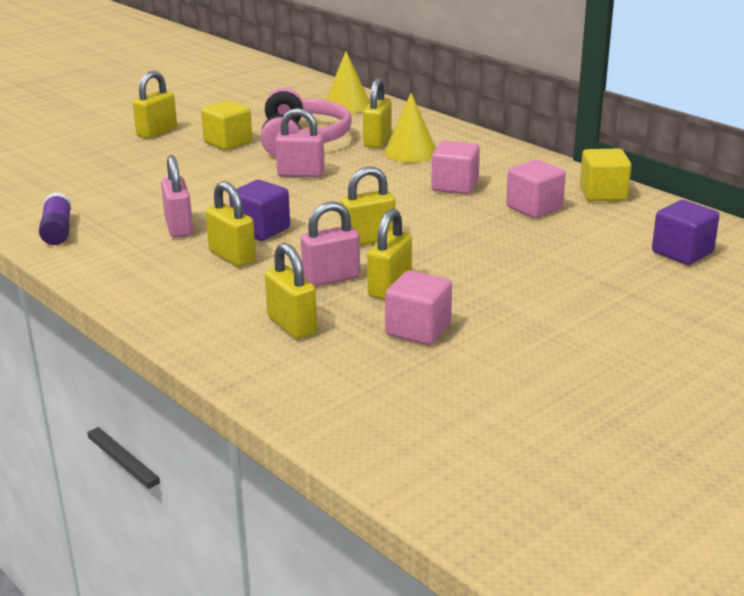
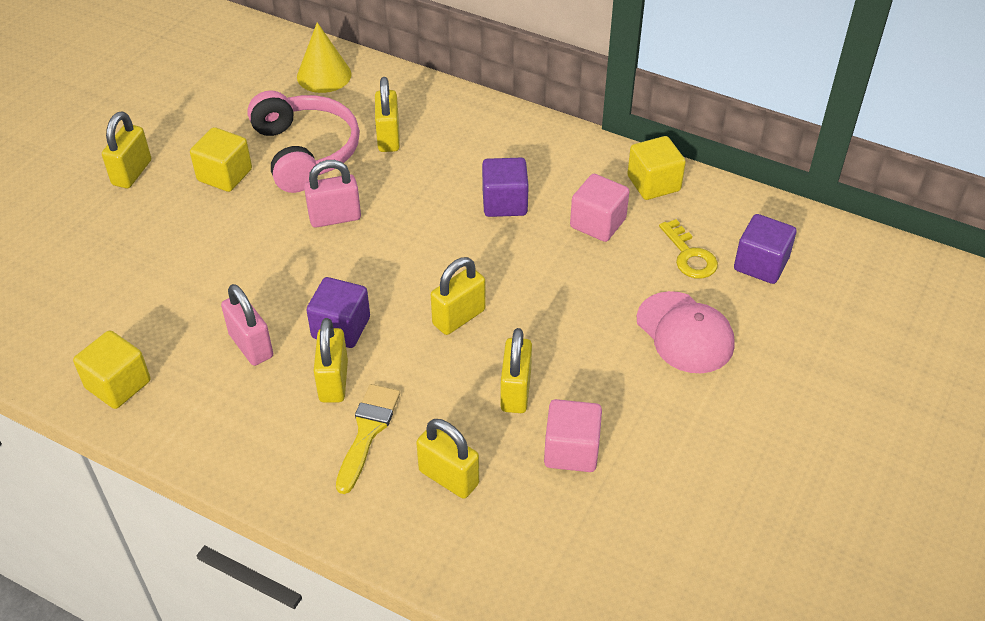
camera: 20 degrees left, 20 degrees up
(57, 231) = (118, 384): purple glue stick -> yellow cube
(232, 256) = (333, 381): yellow padlock -> yellow padlock turned 60 degrees clockwise
(239, 288) = (367, 432): none -> yellow brush
(331, 278) = (452, 392): pink padlock -> none
(410, 152) = (433, 151): yellow cone -> none
(455, 186) = (504, 203): pink cube -> purple cube
(578, 280) = (685, 333): none -> pink cap
(612, 237) = (689, 255): none -> yellow key

